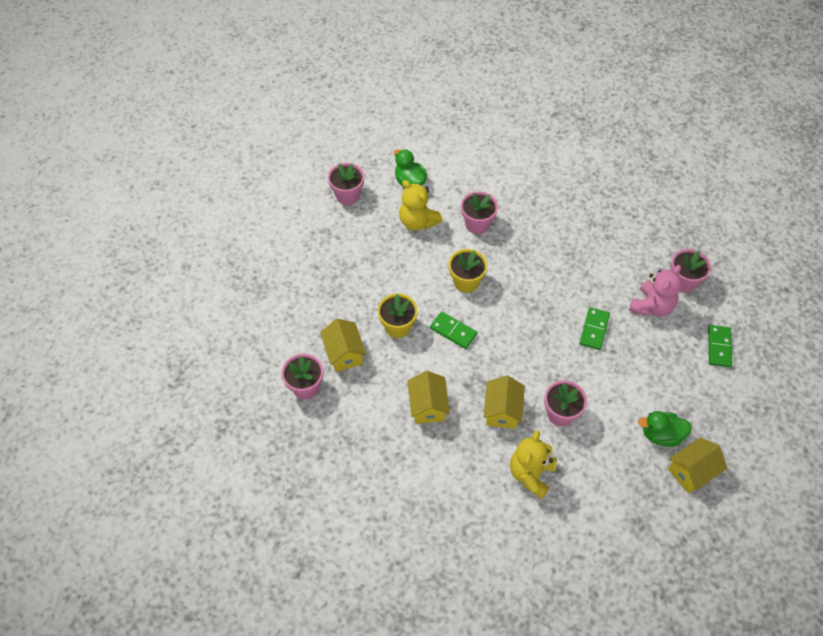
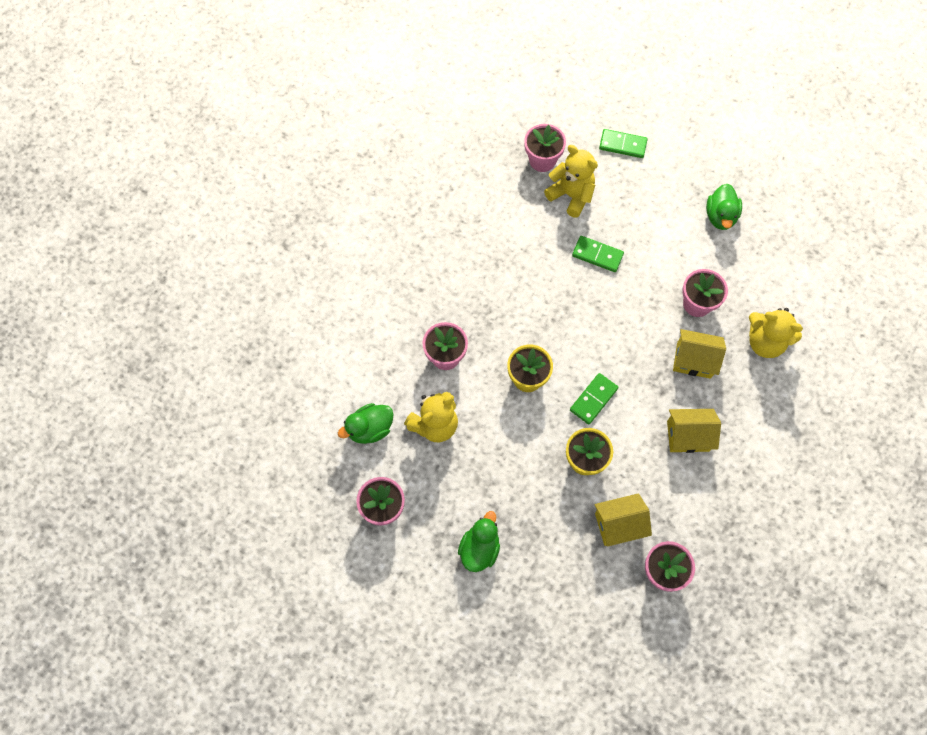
camera: 85 degrees left, 10 degrees up
(320, 258) = (479, 548): none -> green duck
(651, 306) = (571, 195): pink teddy bear -> yellow teddy bear
(691, 471) = (758, 198): yellow house -> none

